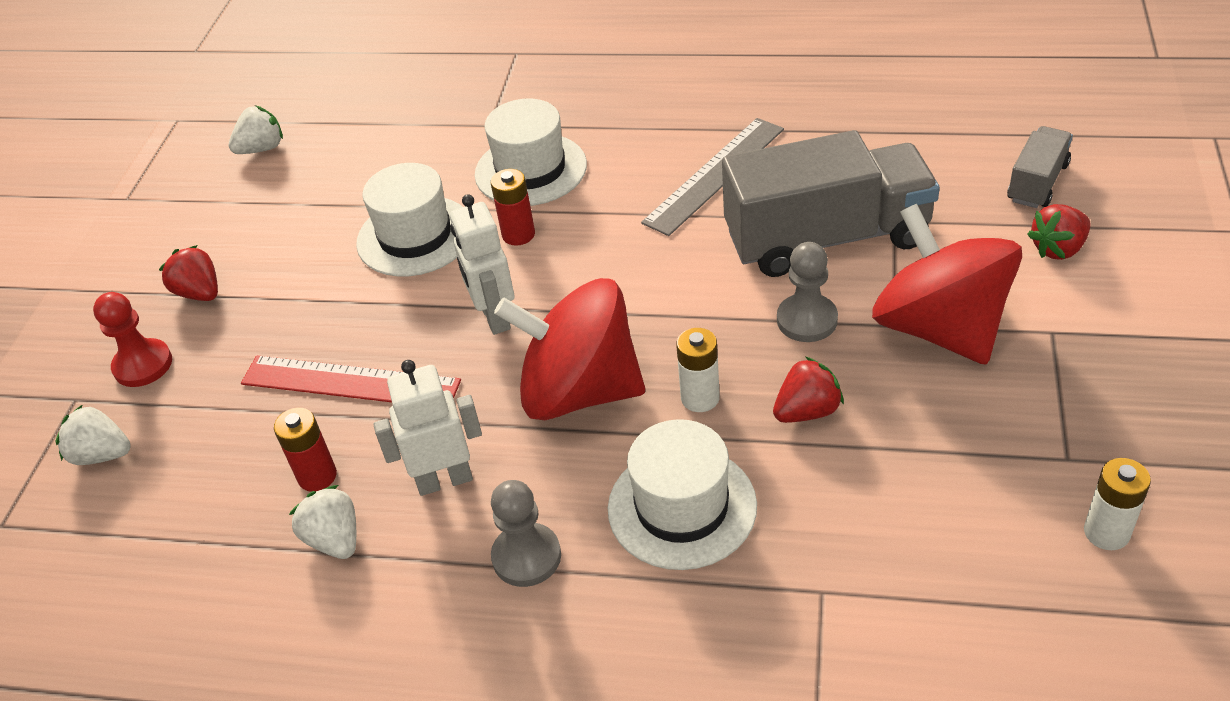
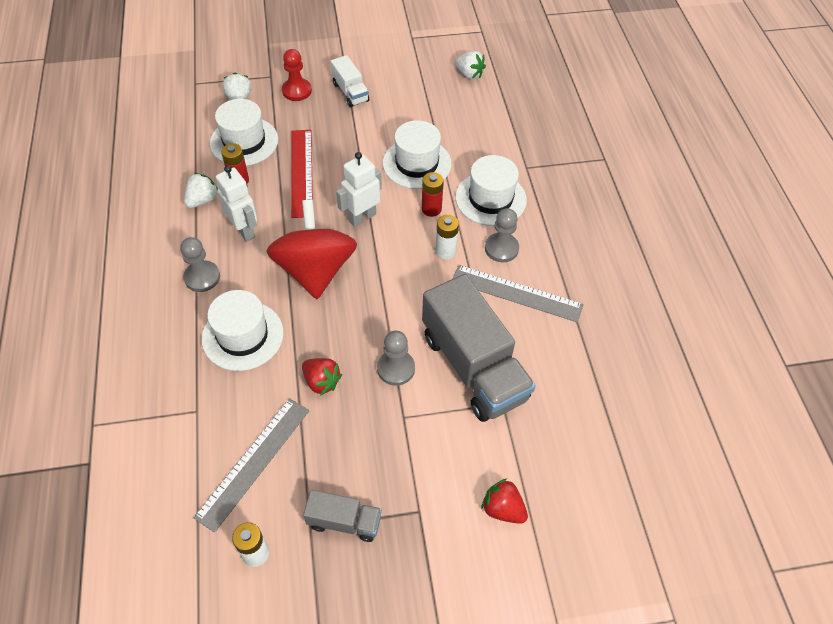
camera: 65 degrees right, 10 degrees up
(200, 293) = (350, 92): red strawberry -> white truck
(221, 458) = (244, 141): none -> white hat
(629, 175) = (501, 248): none -> grey pawn
(700, 398) = (321, 327): white battery -> white battery (445, 251)
(940, 328) = (406, 443): red spinning top -> none
(940, 518) = (253, 462): none -> grey ruler
(1037, 183) = (572, 489): grey truck -> grey truck (344, 521)

